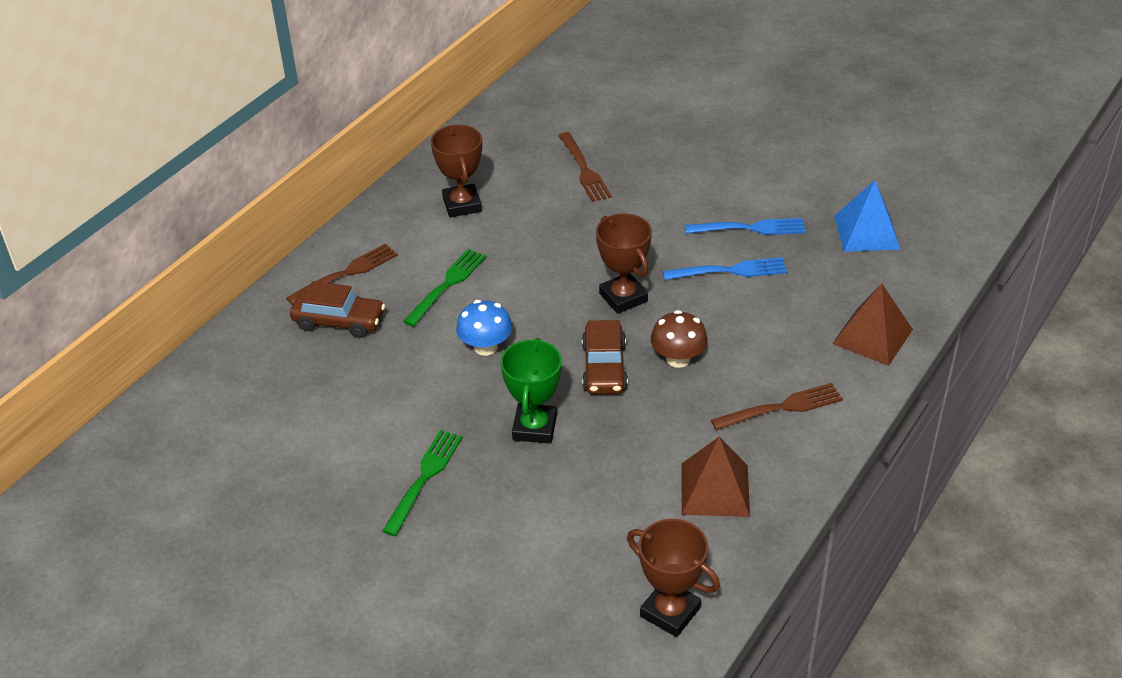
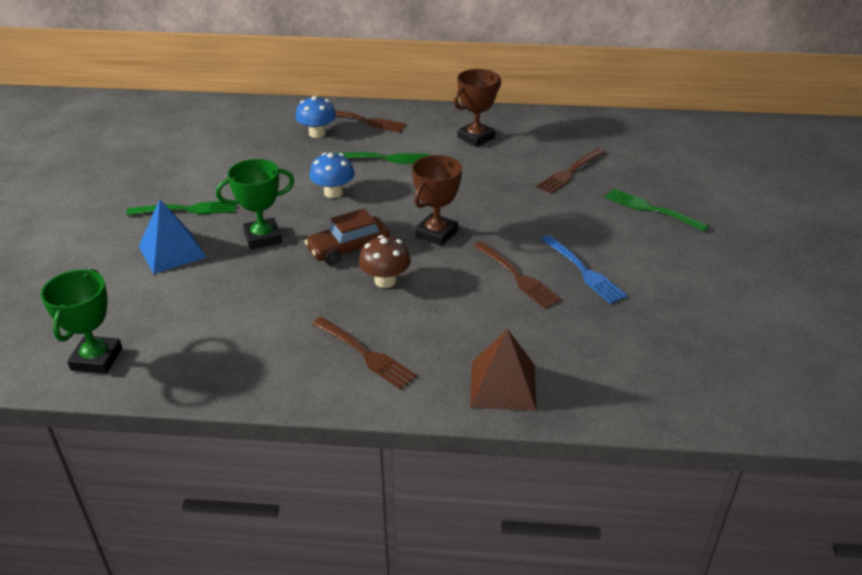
camera: 60 degrees right, 5 degrees down
(339, 321) = (317, 133): brown car -> blue mushroom
(670, 612) = (97, 359): brown trophy -> green trophy
(686, 149) = (651, 209): none -> green fork
(715, 489) = (243, 344): brown pyramid -> none
(730, 271) = (517, 276): blue fork -> brown fork
(866, 232) = (650, 341): blue pyramid -> blue pyramid (172, 251)

